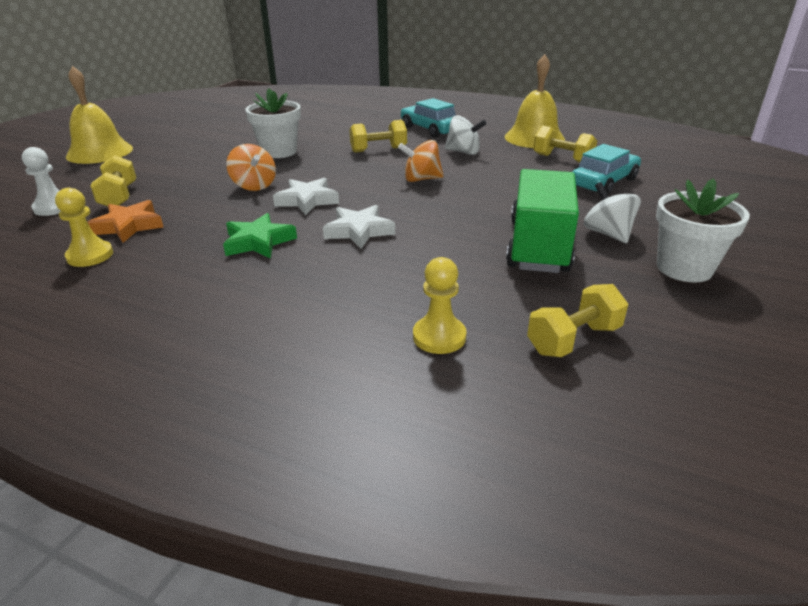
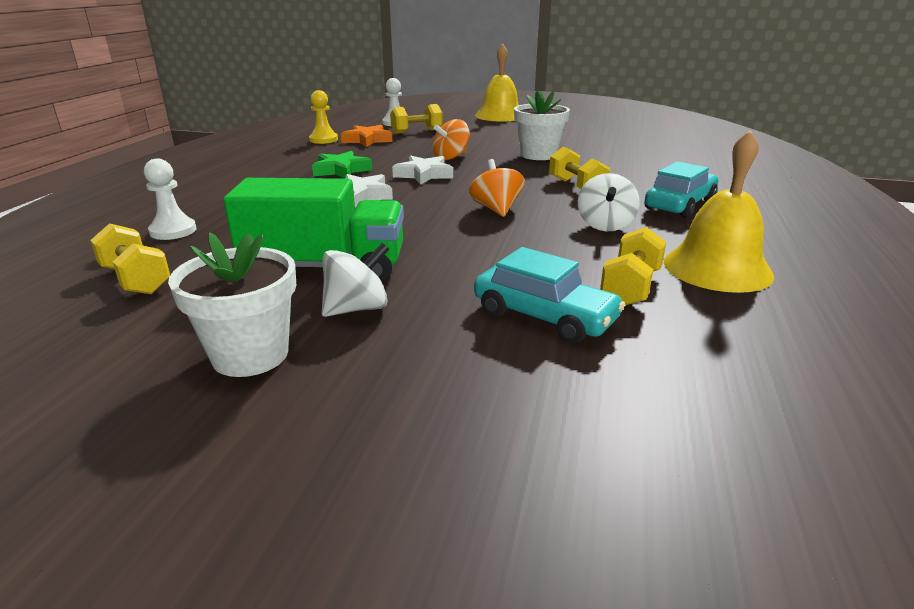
camera: 80 degrees right, 5 degrees down
(439, 337) = (173, 231): yellow pawn -> white pawn

